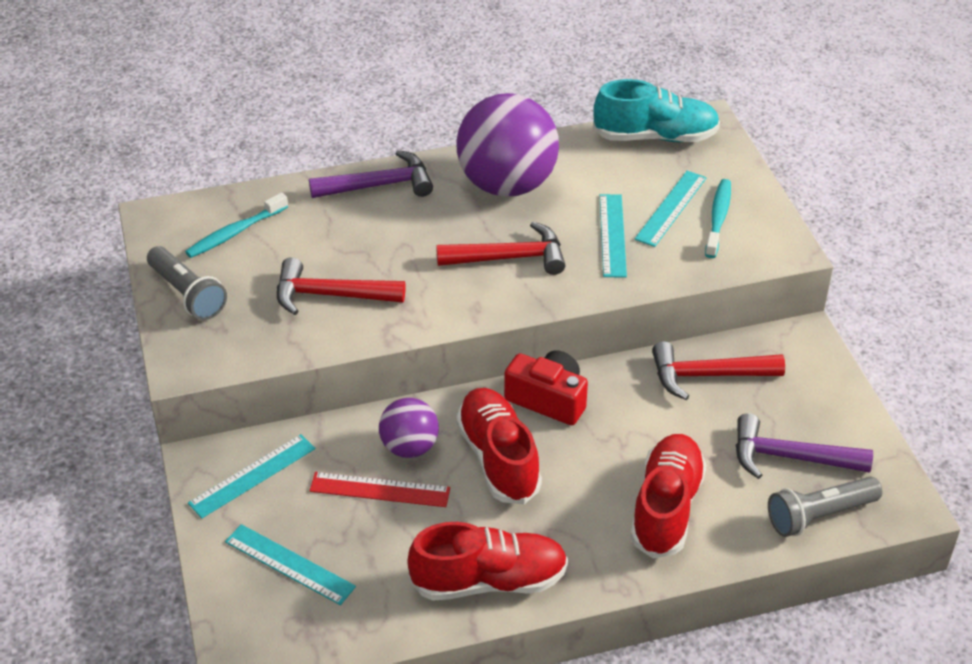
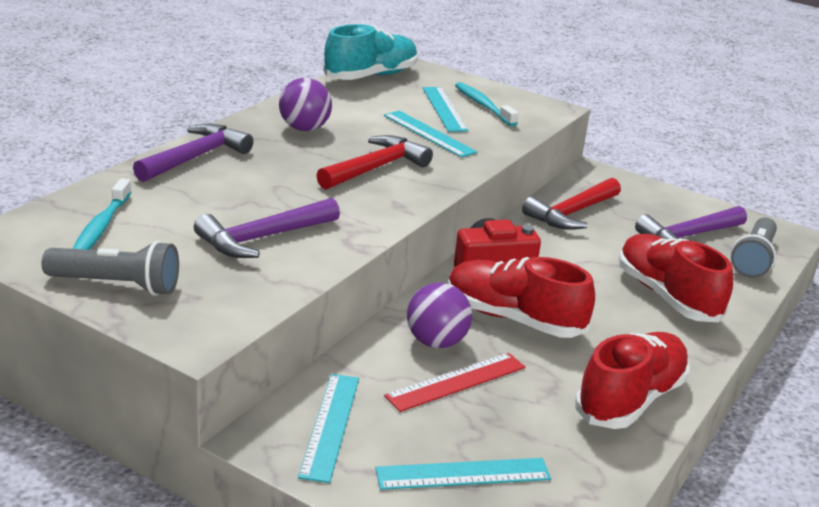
camera: 45 degrees left, 15 degrees down
(330, 295) = (262, 238): red hammer -> purple hammer
(507, 185) = (304, 128): purple ball -> purple ball, size x0.53

